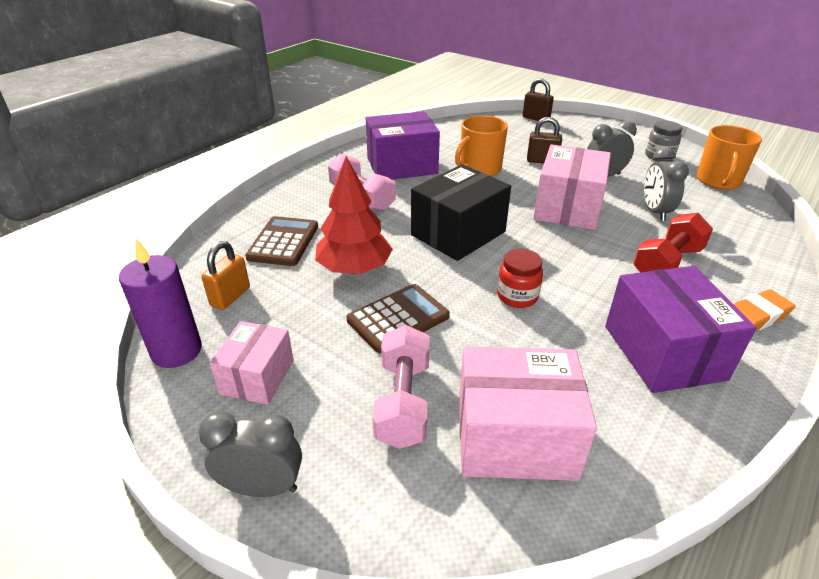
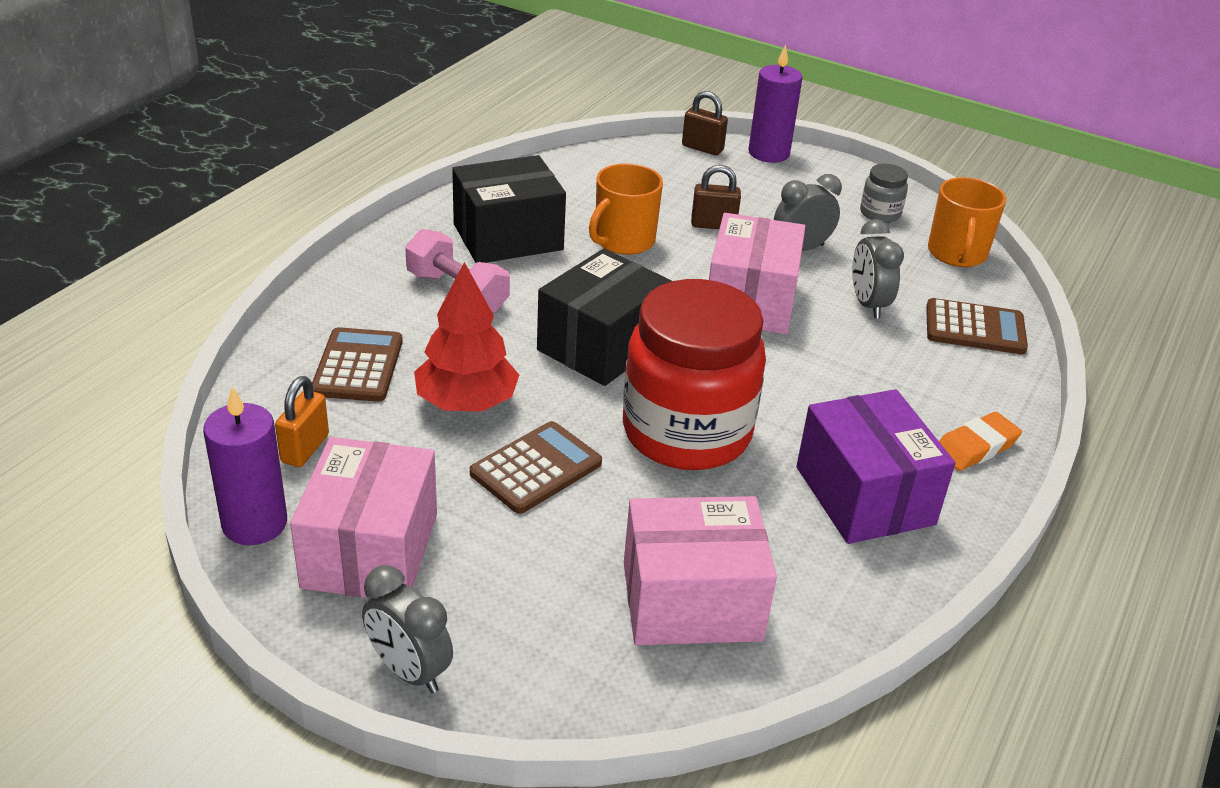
camera: 10 degrees left, 0 degrees up
(257, 377) = (370, 550): pink box -> pink box, size x1.63
(262, 487) = (409, 671): grey clock -> grey clock turned 135 degrees counterclockwise
(402, 166) = (508, 237): purple box -> black box
(403, 402) = (557, 570): pink dumbbell -> none
(517, 296) = (686, 433): red jar -> red jar, size x2.45
(580, 121) = (768, 153): none -> purple candle
(667, 263) = (878, 379): red dumbbell -> none
(739, 229) = (975, 328): none -> brown calculator

